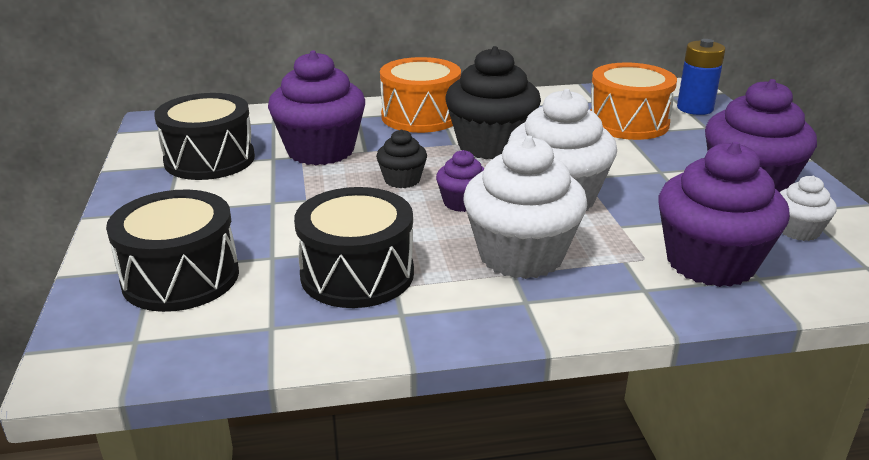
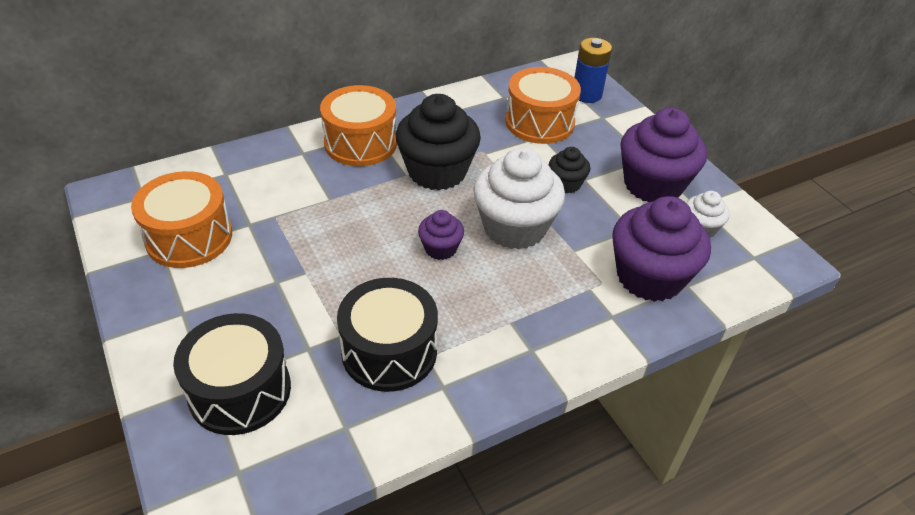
camera: 20 degrees left, 15 degrees up
(209, 159) = (189, 237): black drum -> orange drum
(320, 150) = (289, 206): purple cupcake -> none
(402, 180) = (379, 230): black cupcake -> black cupcake (566, 184)
(521, 255) = (510, 300): white cupcake -> none

